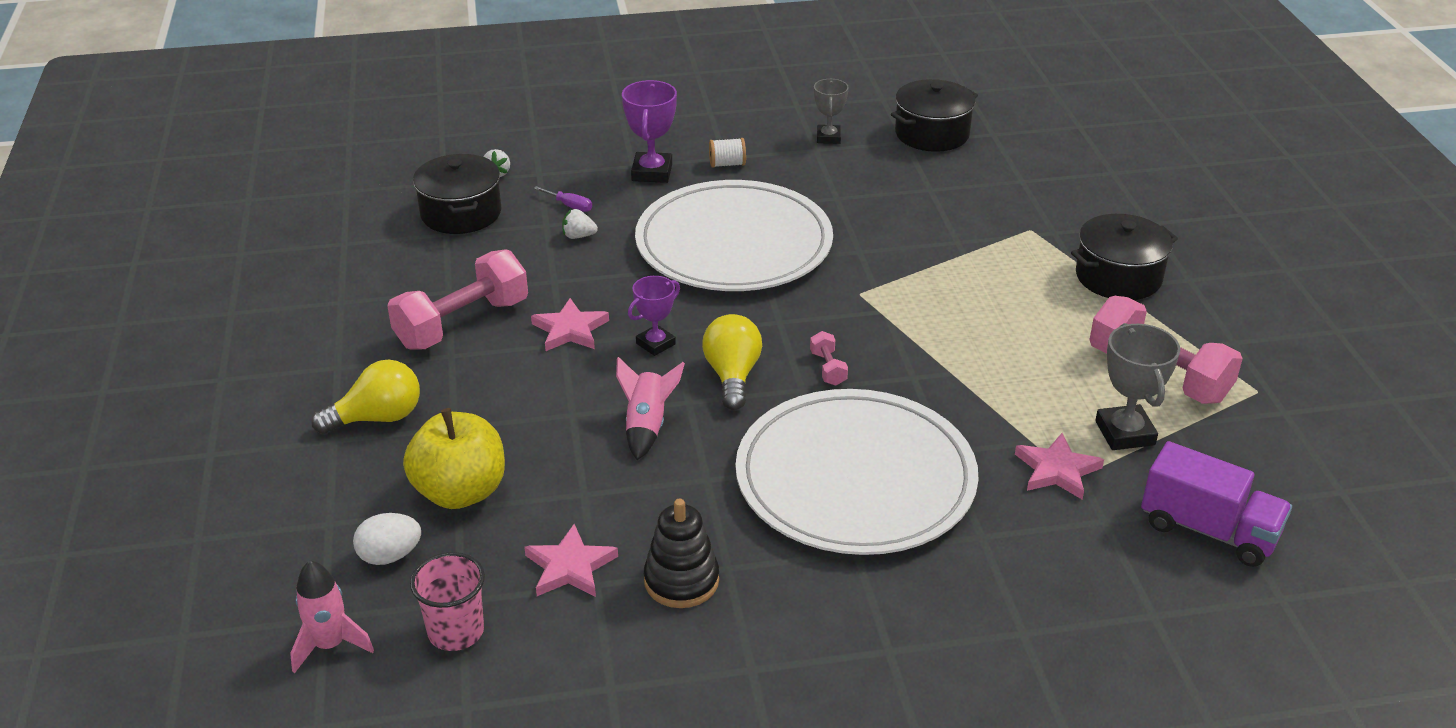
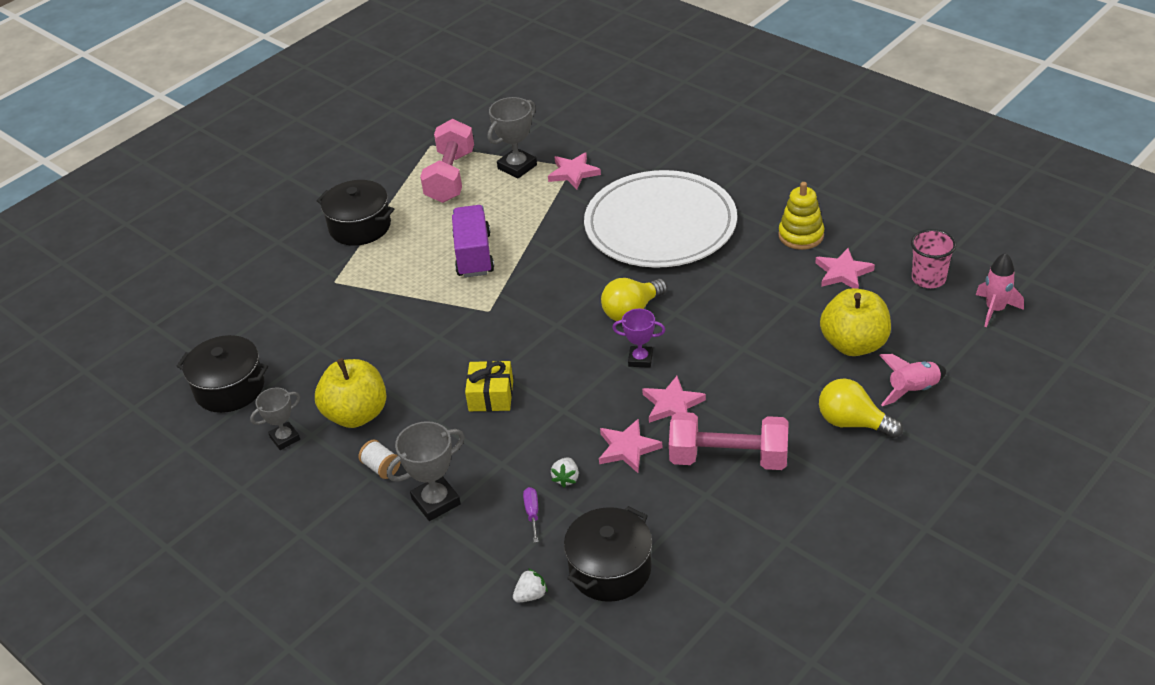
camera: 125 degrees left, 5 degrees up
(390, 556) = (925, 334): white egg -> none
(560, 280) = (627, 448): none -> pink star
(578, 236) = (566, 478): white strawberry -> white strawberry turned 45 degrees clockwise
(647, 426) = (715, 314): pink rocket -> pink rocket (913, 390)
(652, 172) = (436, 501): purple trophy -> grey trophy
(681, 581) = (801, 235): black stacking toy -> yellow stacking toy
(734, 244) = (491, 395): white plate -> yellow gift
(810, 175) = (356, 414): none -> yellow apple
(828, 368) = (580, 281): pink dumbbell -> none
(1208, 530) = (564, 120): purple truck -> purple truck (474, 255)

